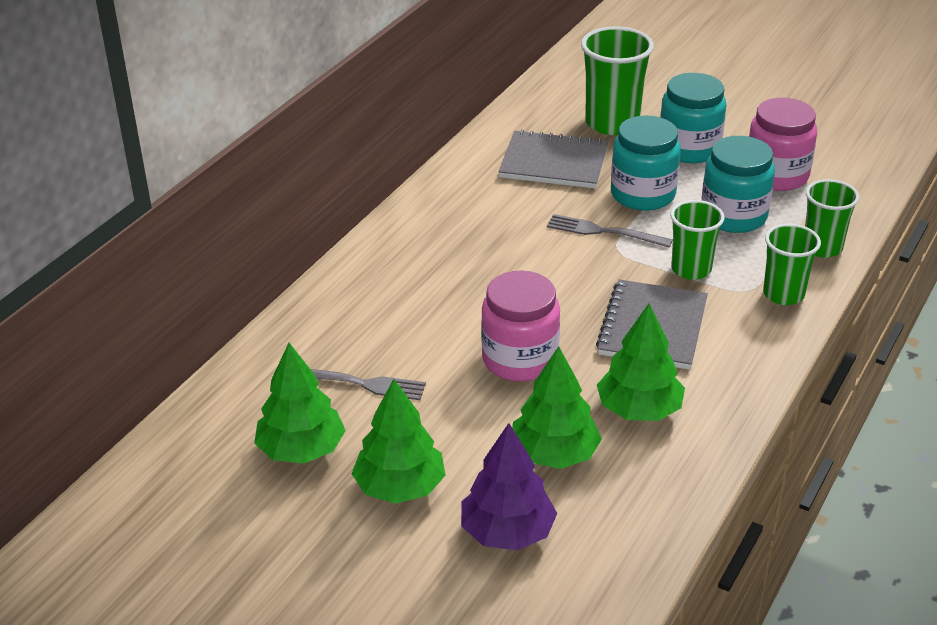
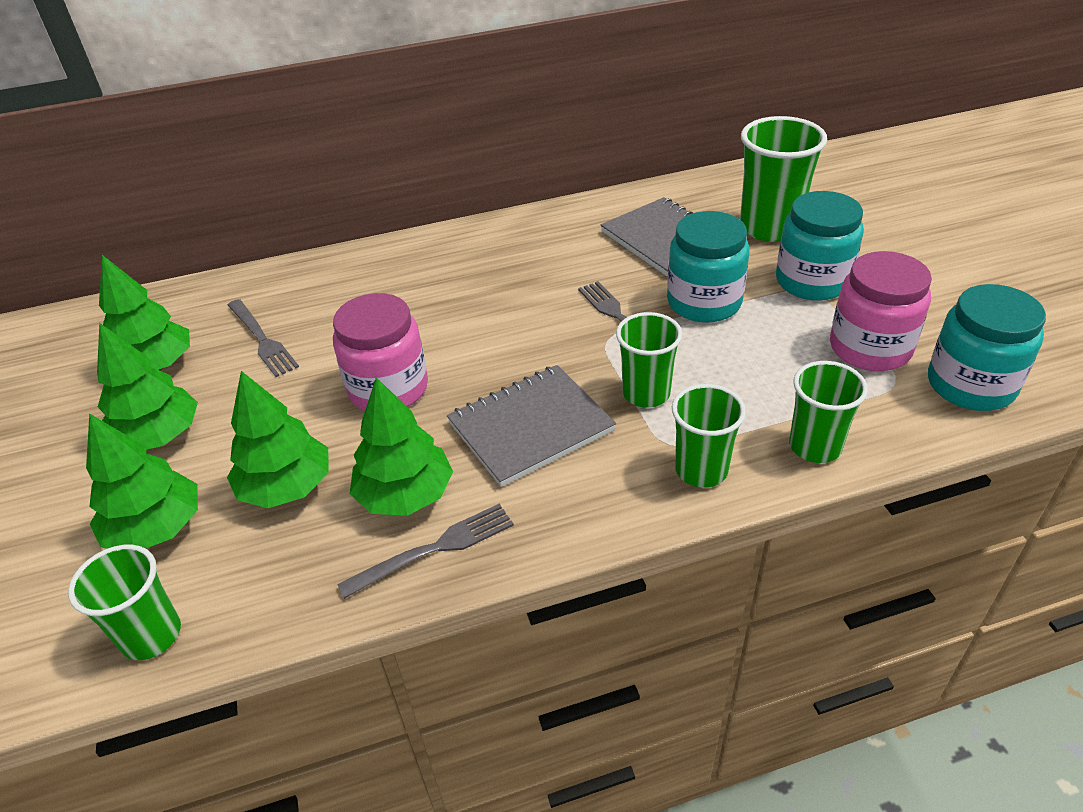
camera: 45 degrees right, 5 degrees up
(507, 532) = (157, 528): purple tree -> green tree
(614, 579) = (151, 635): none -> green cup
(704, 424) = (436, 548): none -> grey fork
(733, 216) = (764, 365): turquoise jar -> turquoise jar (970, 385)

